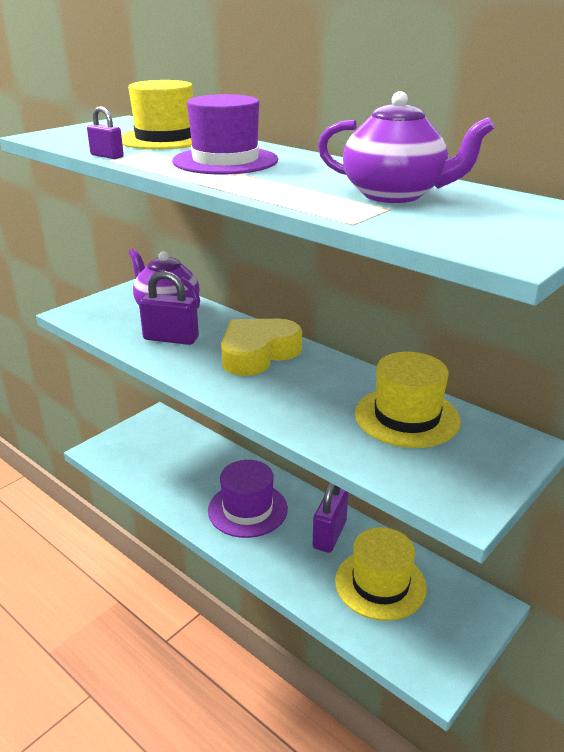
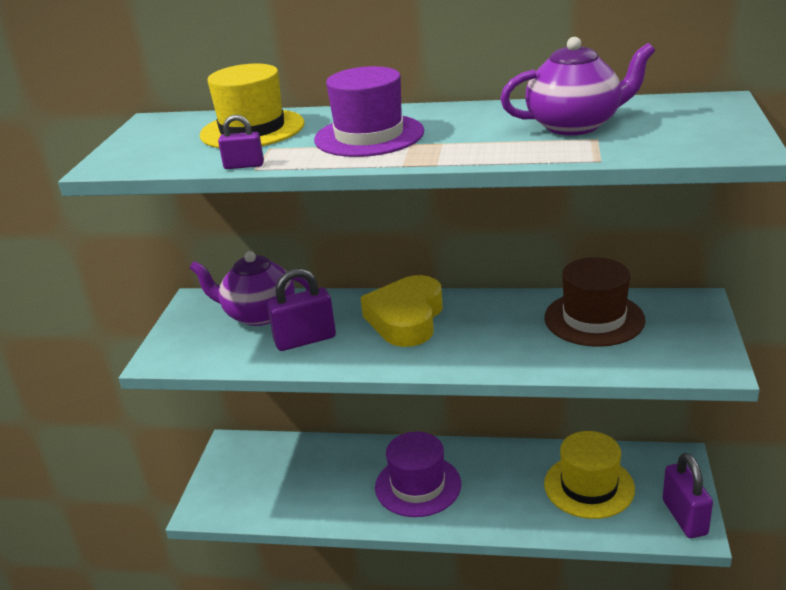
camera: 30 degrees left, 0 degrees up
(329, 534) = (510, 469): purple padlock -> purple padlock (684, 517)
(407, 417) = (594, 319): yellow hat -> brown hat

